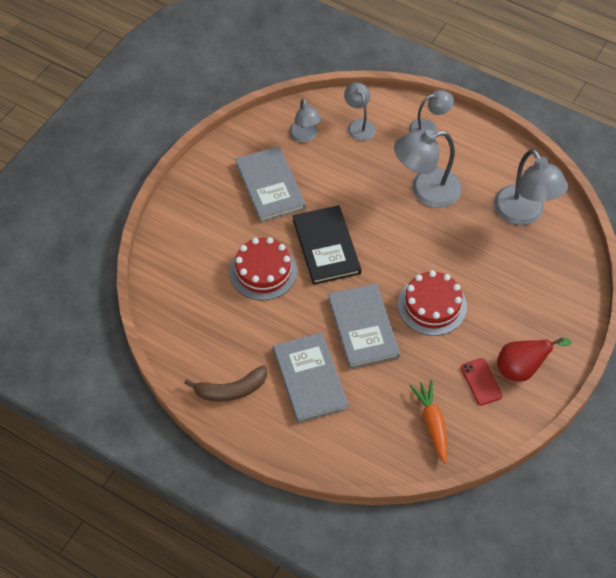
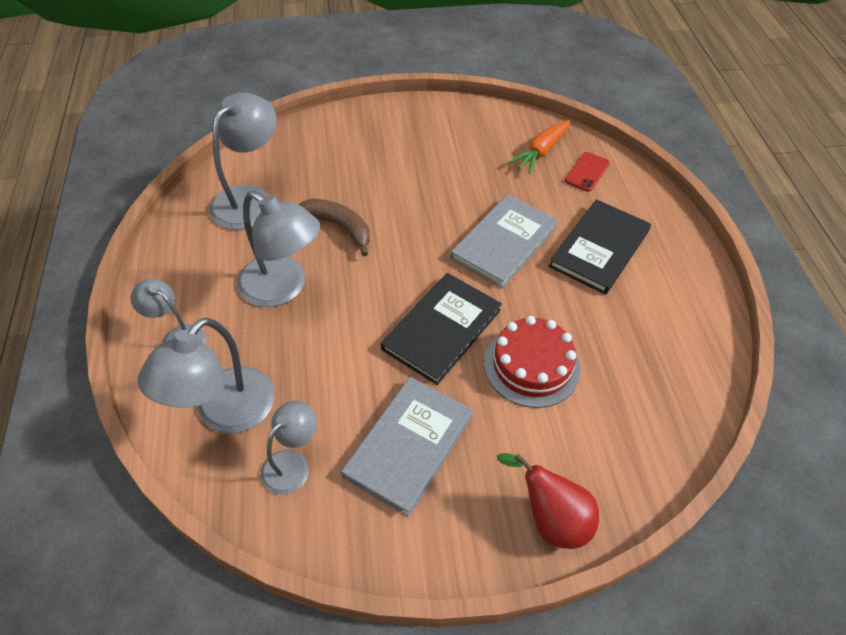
camera: 130 degrees left, 5 degrees down
(231, 390) = (682, 298): brown banana -> brown banana (339, 227)
(309, 379) = (599, 248): grey book -> black book
(359, 125) = (224, 413): grey lamp -> grey lamp, size x1.71
(432, 305) = (427, 208): red cake -> none
(481, 382) = (469, 143): red phone -> red phone (587, 172)
(521, 369) = (430, 127): red pear -> red pear (551, 519)

